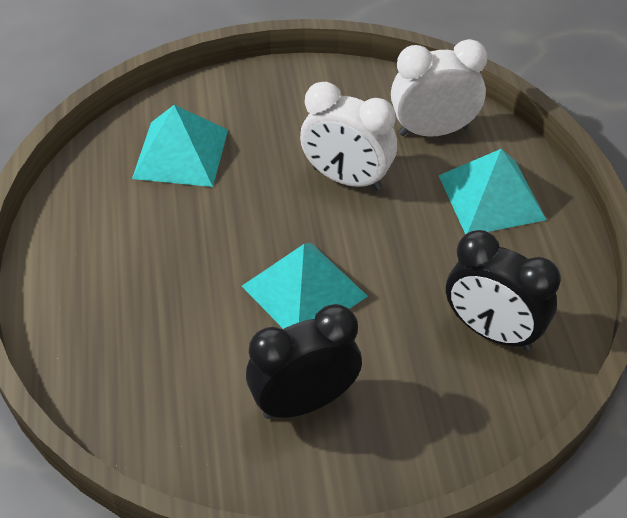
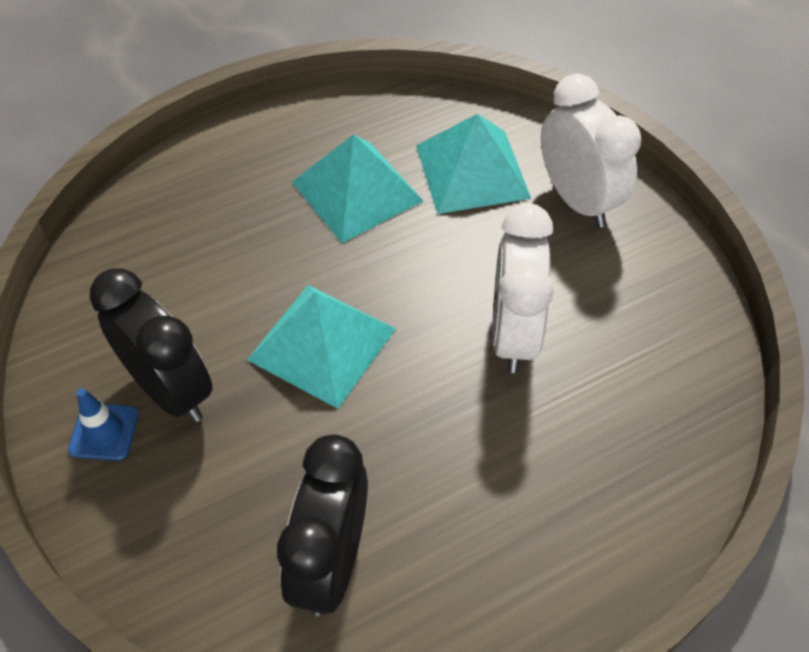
camera: 70 degrees right, 5 degrees up
(326, 457) = (104, 432): none -> blue traffic cone
(433, 131) = (649, 405): white clock -> white clock (577, 200)
(491, 197) = (563, 507): turquoise pyramid -> turquoise pyramid (357, 191)

